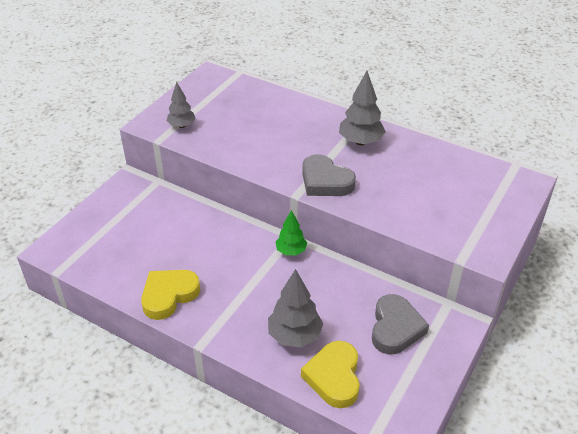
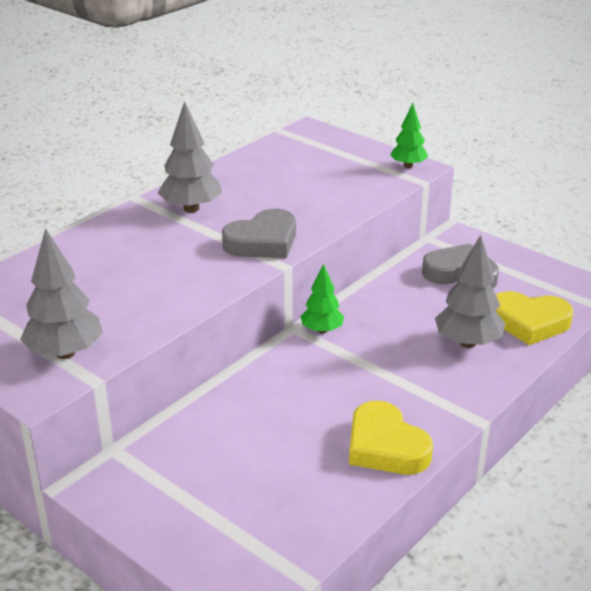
camera: 80 degrees left, 10 degrees down
(181, 125) = (65, 353): grey tree -> grey tree, size x1.56
(487, 249) = (408, 166): none -> green tree

